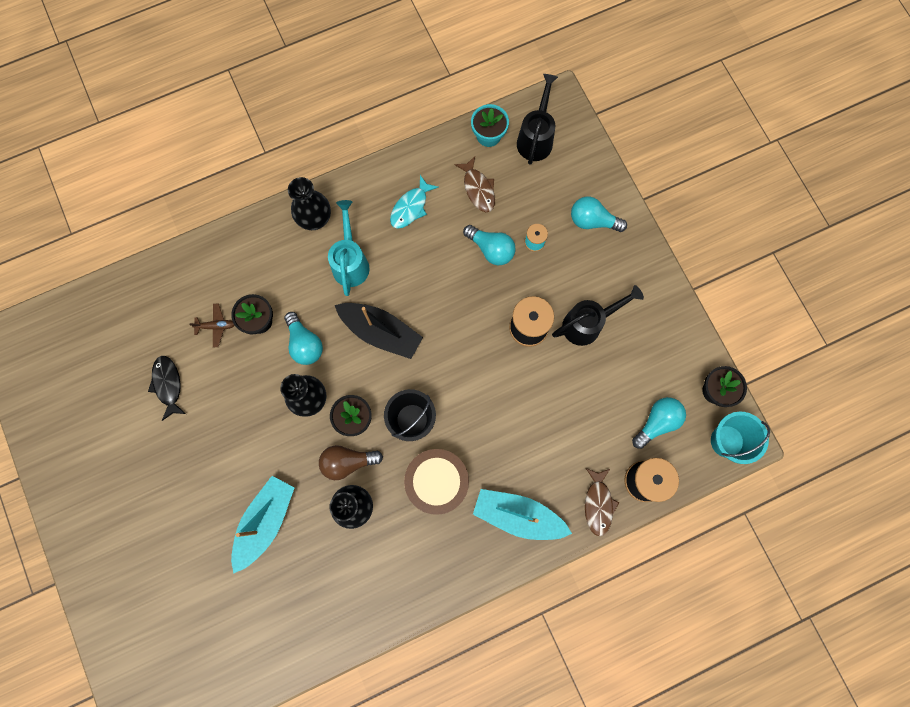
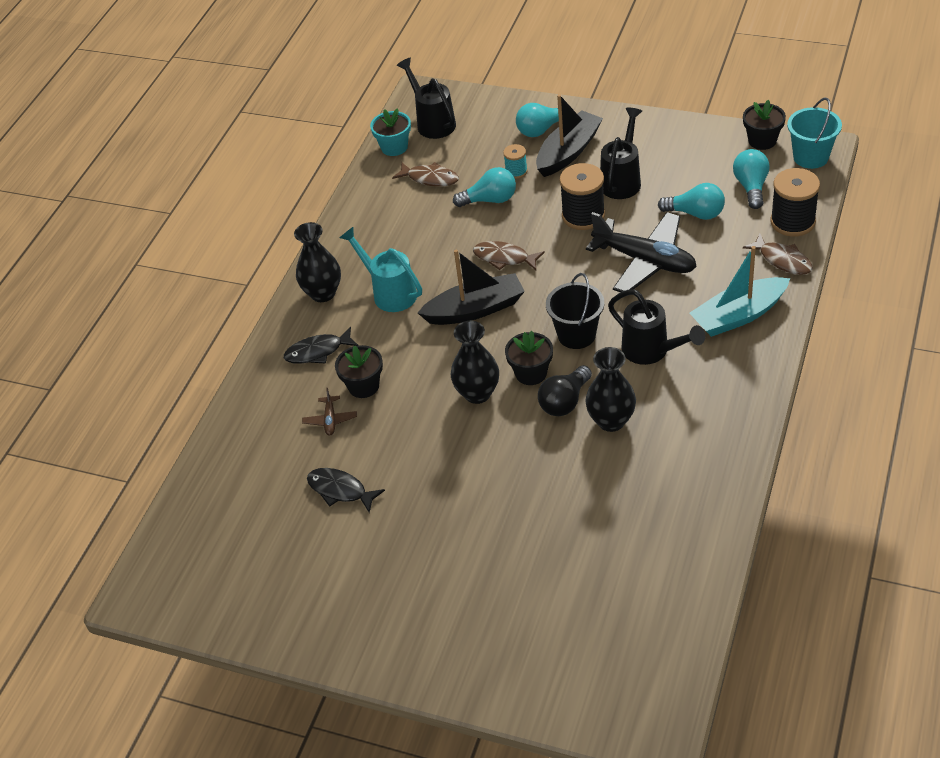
camera: 40 degrees left, 30 degrees down
(216, 326) = (330, 420): brown plane -> brown plane turned 135 degrees clockwise
(264, 264) = (317, 352): none -> black fish
(265, 522) = (554, 496): turquoise boat -> none
(305, 344) = (423, 367): turquoise light bulb -> turquoise light bulb (695, 213)
(347, 462) = (565, 401): brown light bulb -> black light bulb
(411, 207) = (392, 227): turquoise fish -> none
(437, 482) = (651, 351): brown drum -> black watering can
(443, 309) = (504, 258): none -> brown fish
(519, 408) = (645, 261): none -> black plane
(585, 261) = (568, 152): none -> black boat

